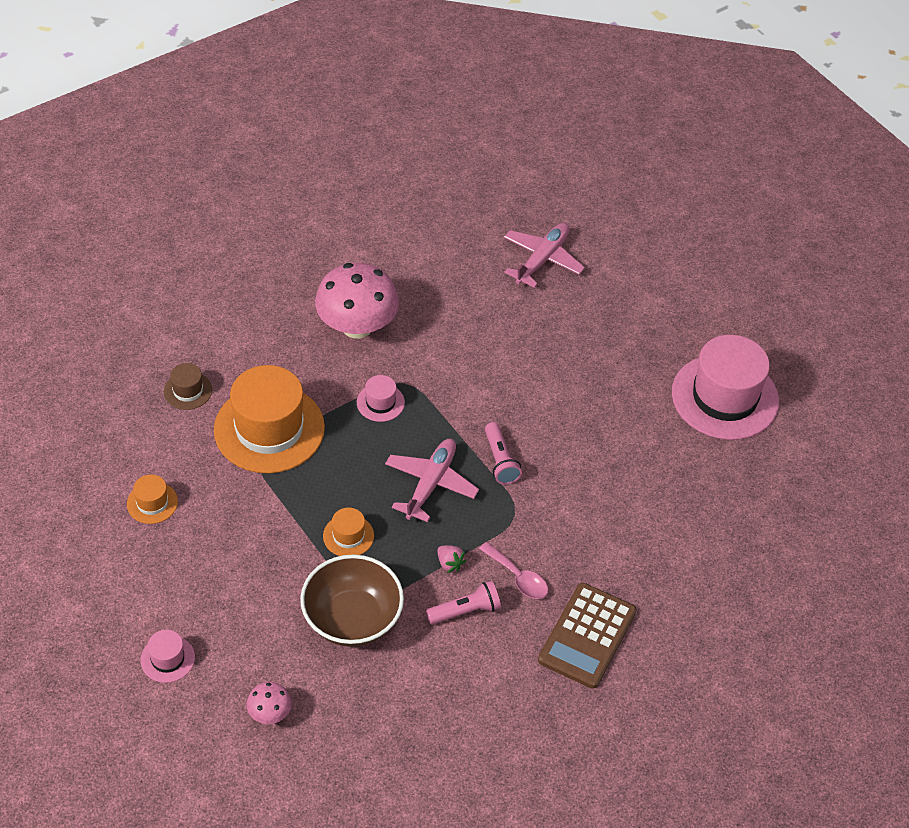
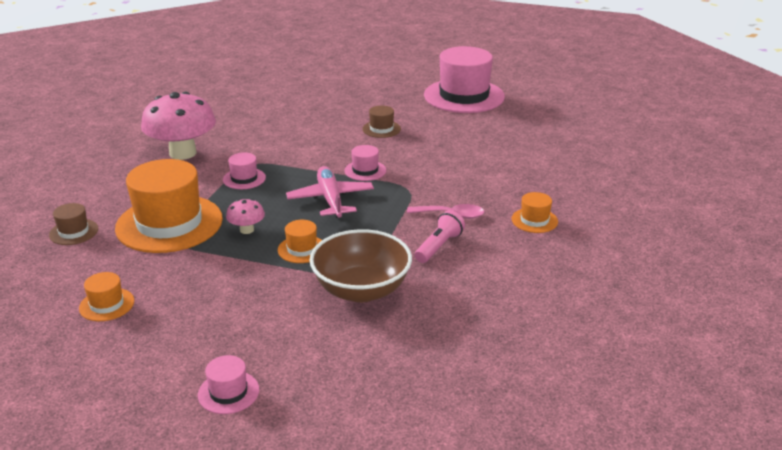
camera: 35 degrees left, 20 degrees down
(270, 713) = (363, 378): pink mushroom -> pink mushroom (247, 230)
(449, 563) = (396, 229): pink strawberry -> none
(500, 461) = (365, 170): pink flashlight -> pink hat
(542, 259) = (278, 86): pink plane -> none
(578, 403) = (381, 129): none -> brown hat
(587, 636) = (534, 220): brown calculator -> orange hat

